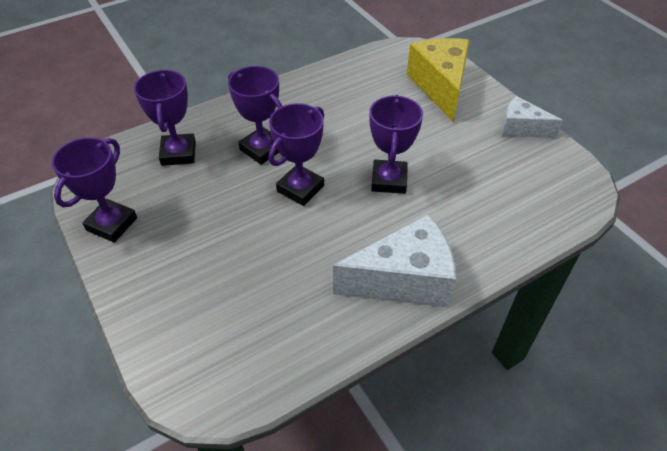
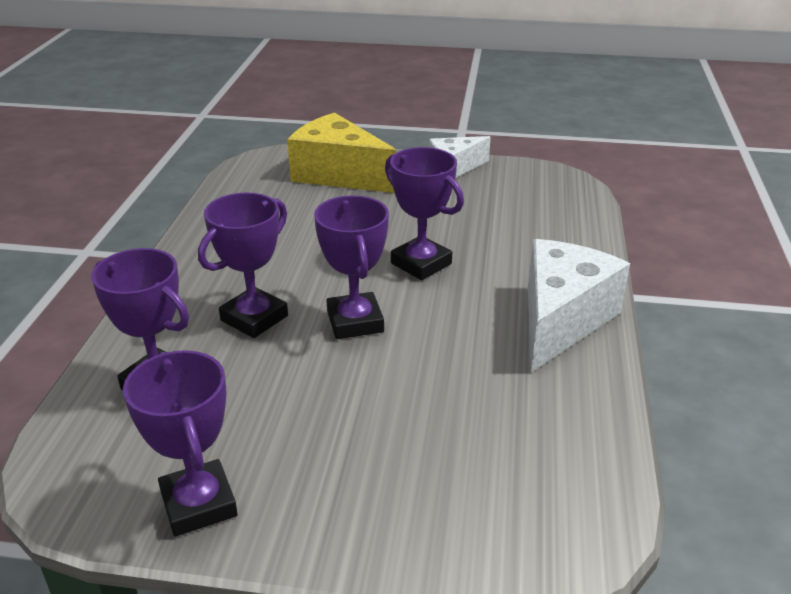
camera: 50 degrees left, 15 degrees down
(262, 149) = (254, 318): purple trophy -> purple trophy turned 45 degrees counterclockwise

